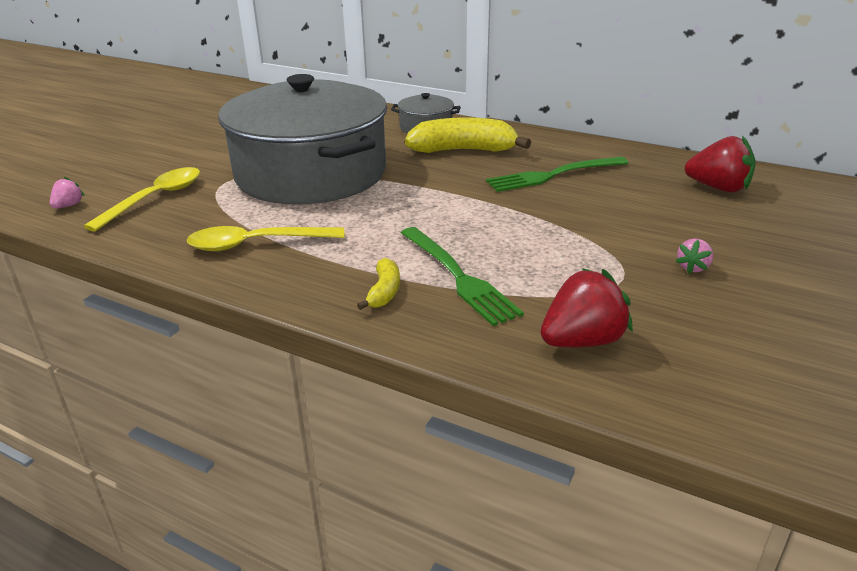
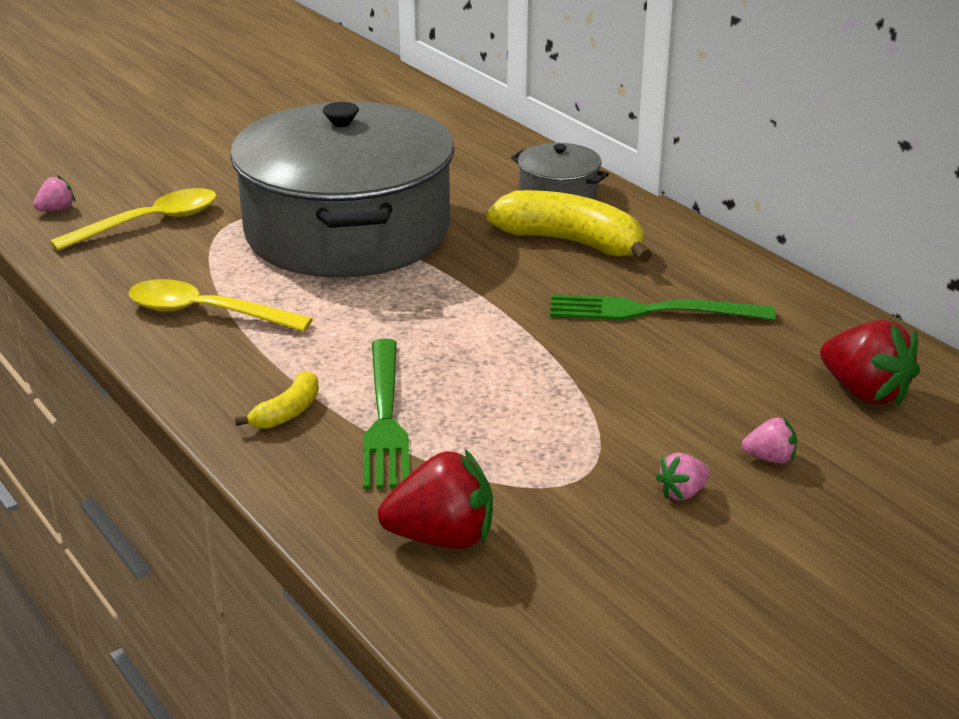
camera: 25 degrees right, 0 degrees up
(715, 235) = (770, 458): none -> pink strawberry

